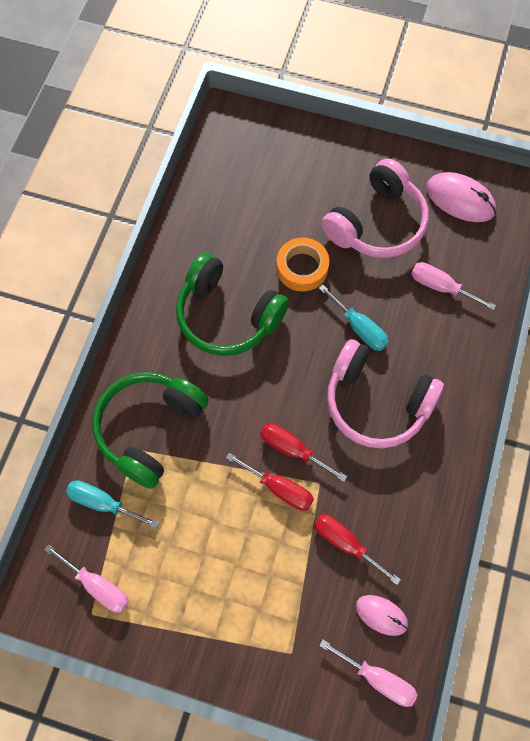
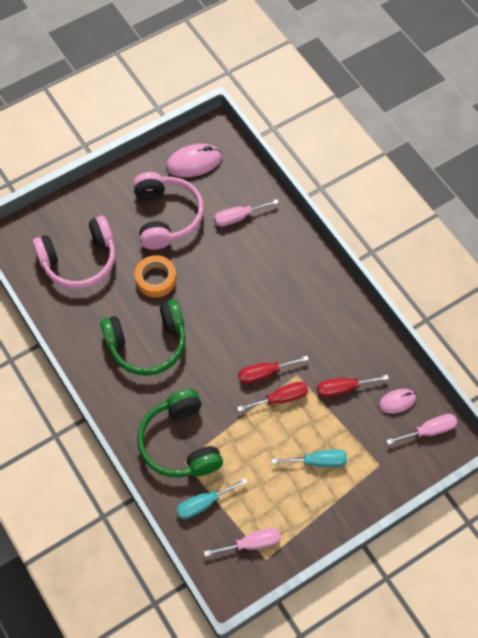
camera: 50 degrees left, 5 degrees down
(359, 328) = (223, 279): turquoise screwdriver -> turquoise screwdriver (318, 461)
(376, 402) = (276, 307): pink headphones -> pink headphones (79, 260)

